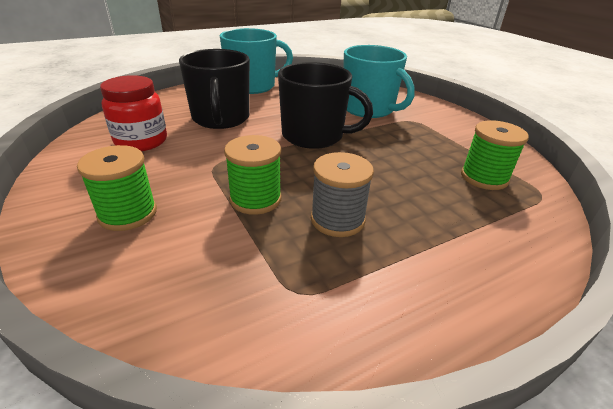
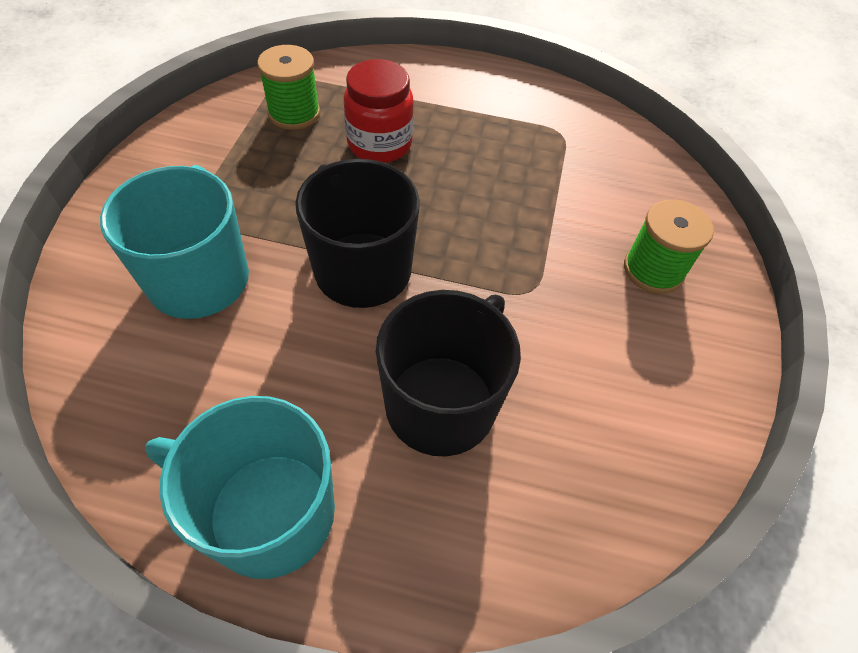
camera: 140 degrees left, 20 degrees up
(141, 141) = (597, 408): red jar -> red jar (379, 144)
(255, 199) = (525, 216): green spool -> none
(337, 219) = (477, 157): grey spool -> none

